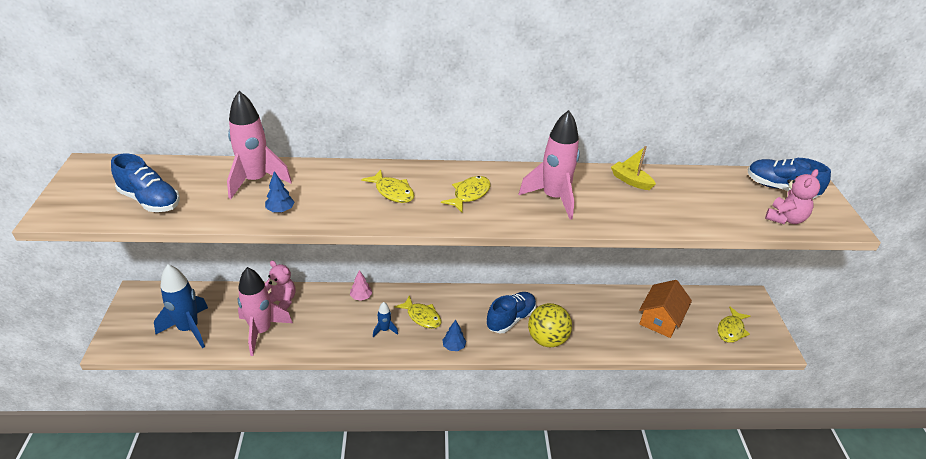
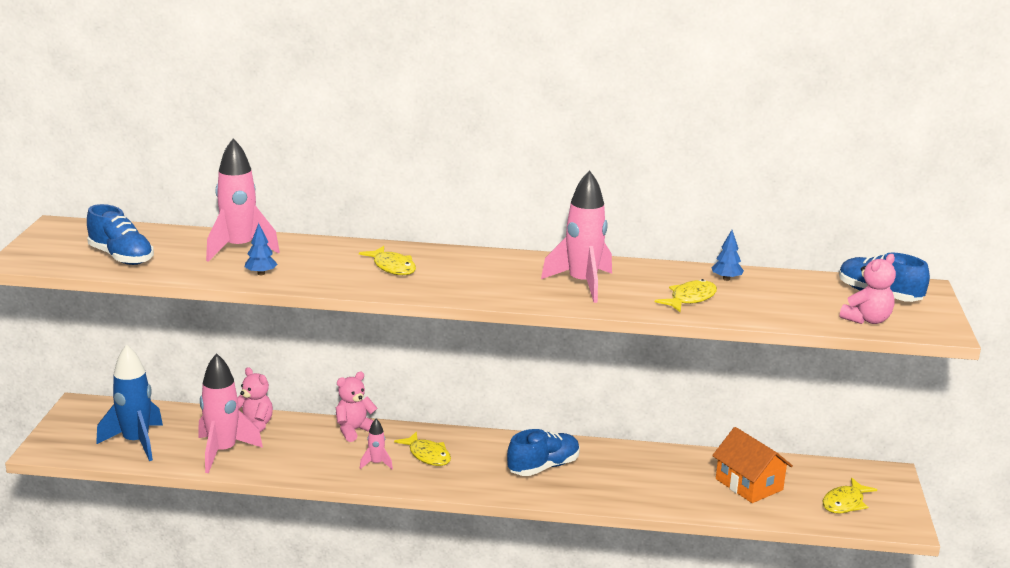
camera: 10 degrees right, 15 degrees down
(361, 297) = (354, 430): pink tree -> pink teddy bear
(384, 330) = (376, 464): blue rocket -> pink rocket
(454, 346) = (460, 486): blue tree -> blue tree (726, 279)
(469, 194) = (482, 275): yellow fish -> yellow fish (690, 299)
(547, 339) = (585, 490): yellow ball -> none
(630, 181) = (687, 276): yellow boat -> none
(660, 319) = (749, 484): orange house -> orange house turned 75 degrees counterclockwise

